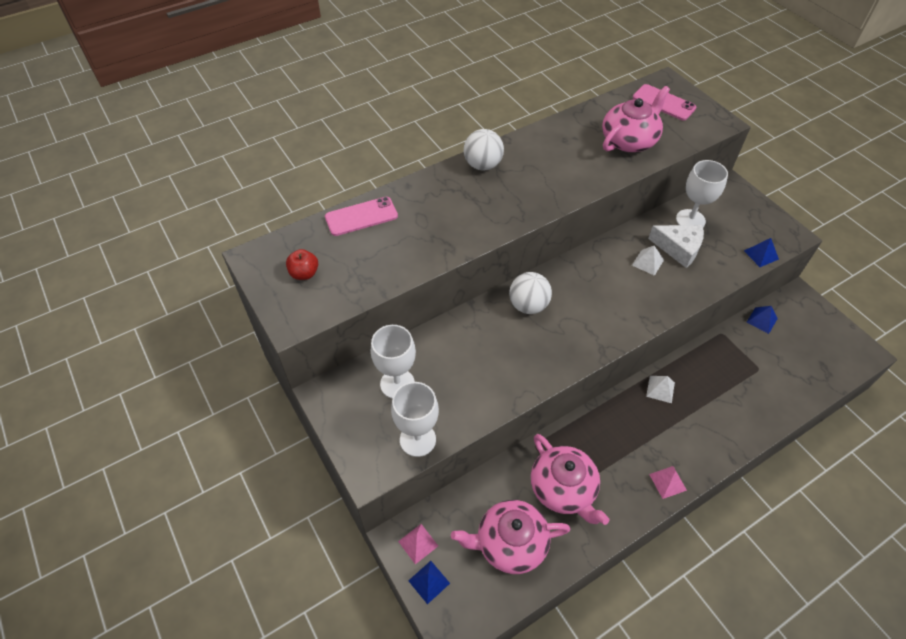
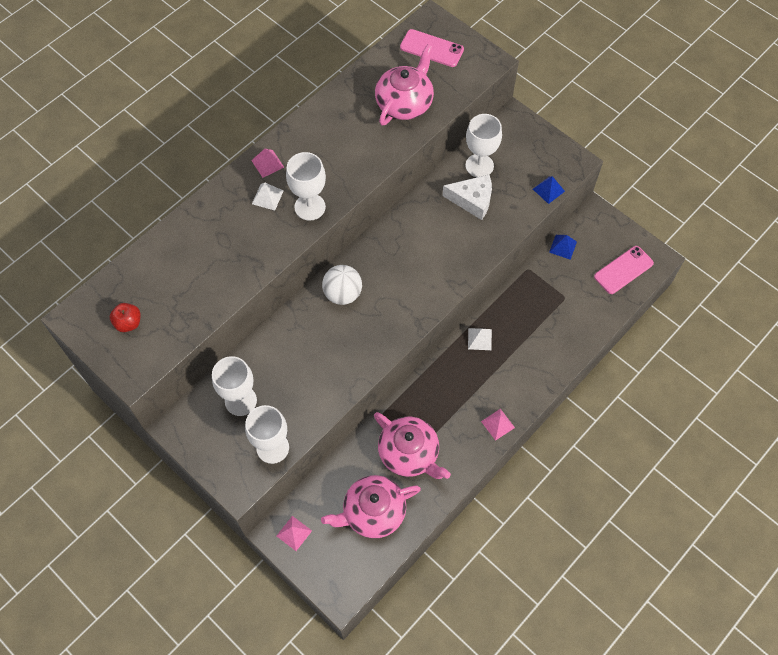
camera: 15 degrees left, 10 degrees up
(361, 217) = (164, 249): pink phone -> pink phone (623, 270)
(429, 581) = (311, 562): blue pyramid -> none
(482, 165) = (267, 163): white ball -> pink pyramid
(515, 208) = (310, 207): none -> white goblet
(648, 262) = (445, 222): white pyramid -> white pyramid (267, 197)

